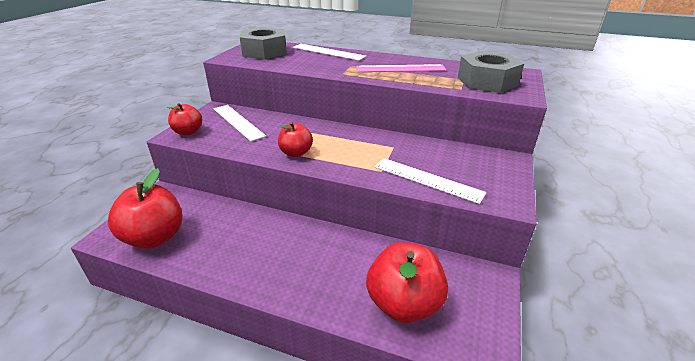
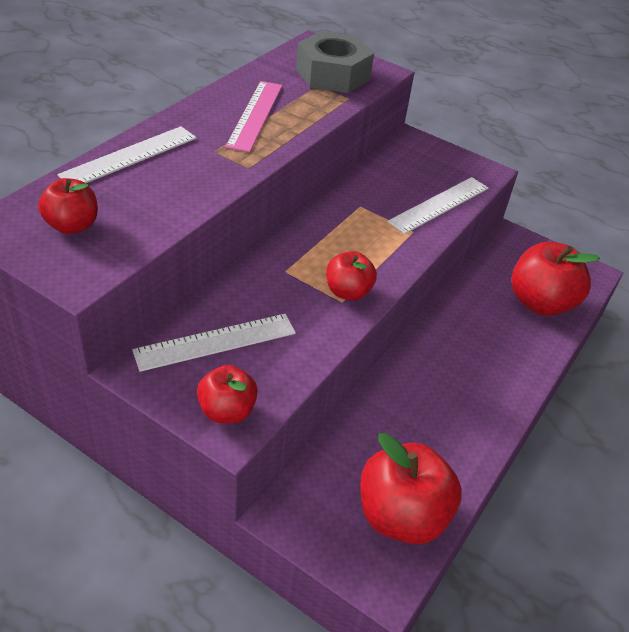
camera: 80 degrees left, 10 degrees up
(264, 51) = (72, 225): grey nut -> red apple

